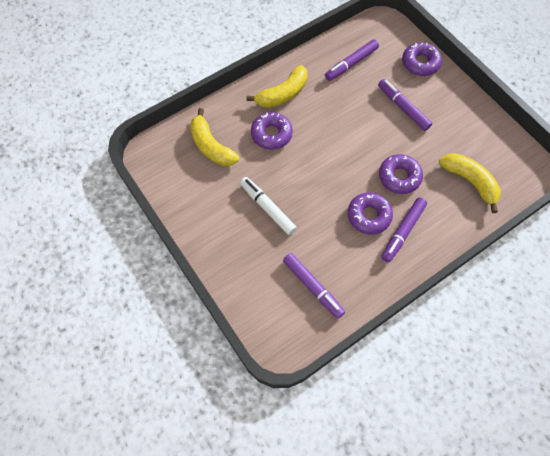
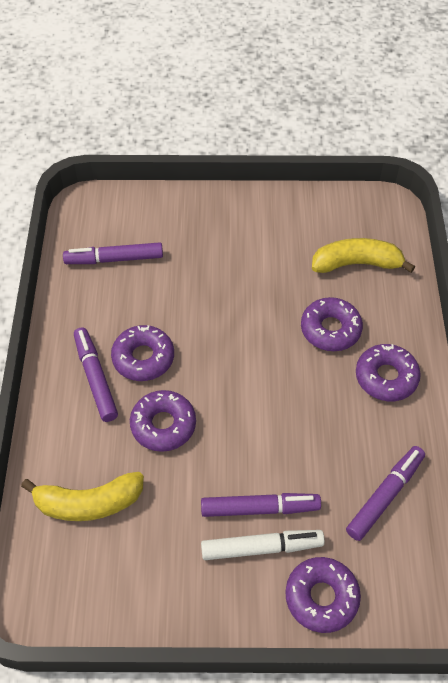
camera: 125 degrees right, 10 degrees down
(267, 208) = (234, 271): white marker -> white marker (261, 547)
(283, 94) = (386, 377): yellow banana -> purple donut
(351, 64) = (385, 496): purple marker -> purple marker turned 45 degrees clockwise

